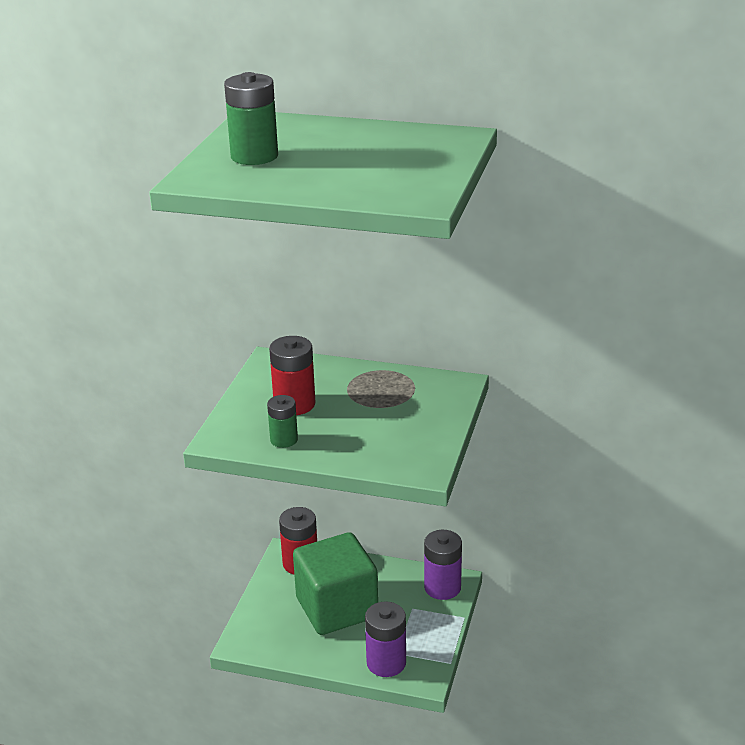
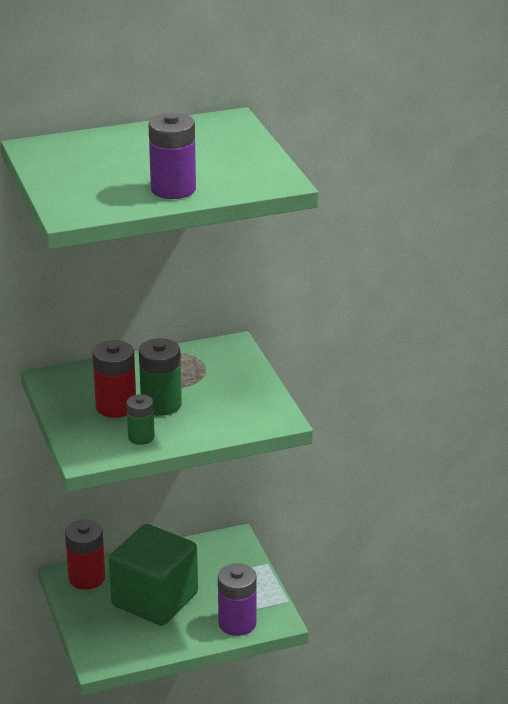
camera: 35 degrees left, 0 degrees up
(254, 156) = (90, 180): green battery -> green battery (161, 405)
(442, 587) = (228, 548): purple battery -> purple battery (173, 189)

